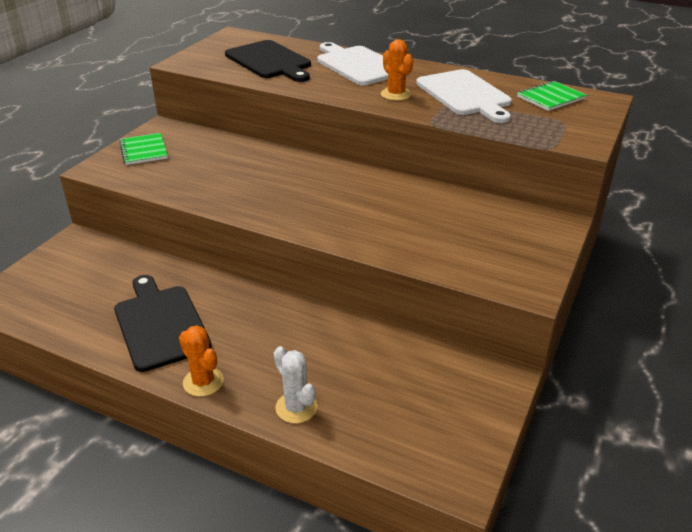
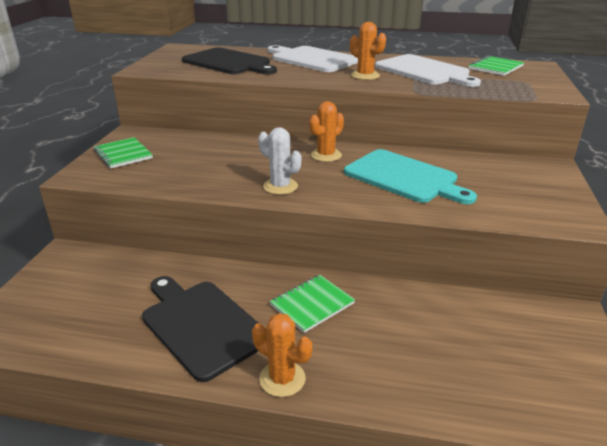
camera: 15 degrees left, 5 degrees down
(263, 323) = (312, 304): none -> green notebook
(296, 407) = (399, 386): white cactus -> white cactus (280, 186)
(332, 177) = (326, 155): none -> orange cactus
(392, 213) = (404, 177): none -> turquoise cutting board

